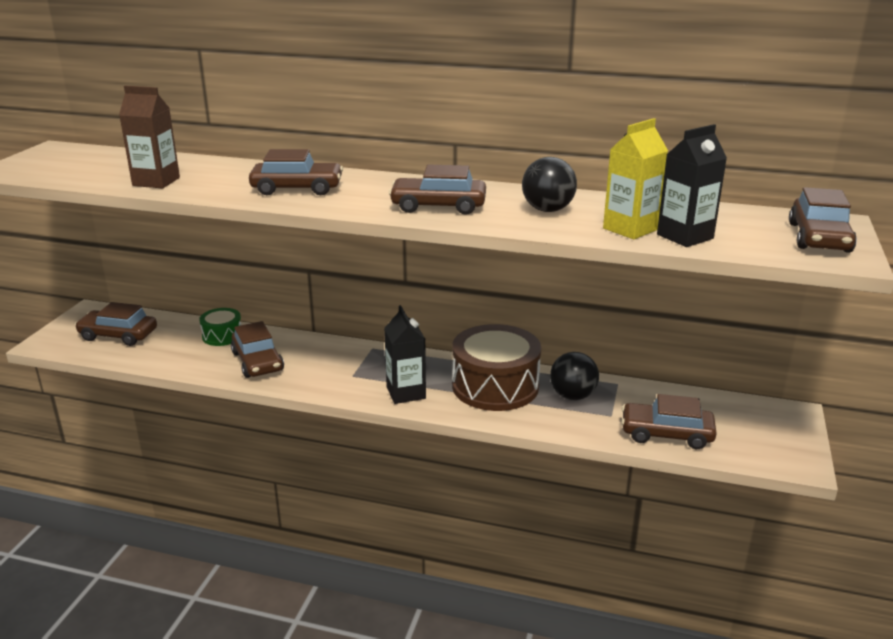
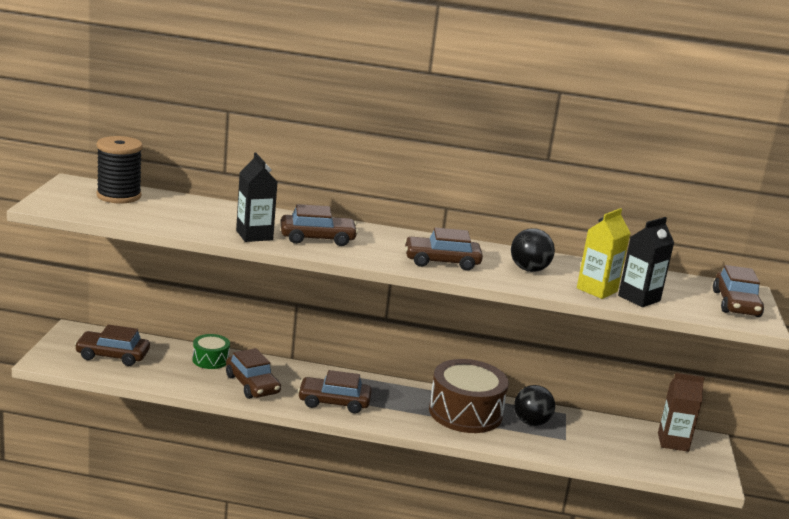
camera: 10 degrees left, 5 degrees down
(94, 158) = (119, 196): none -> black spool
(156, 182) = (192, 224): brown carton -> brown carton (673, 442)
(406, 393) = (391, 416): black carton -> black carton (254, 235)
(666, 434) = (611, 455): brown car -> brown car (334, 402)

